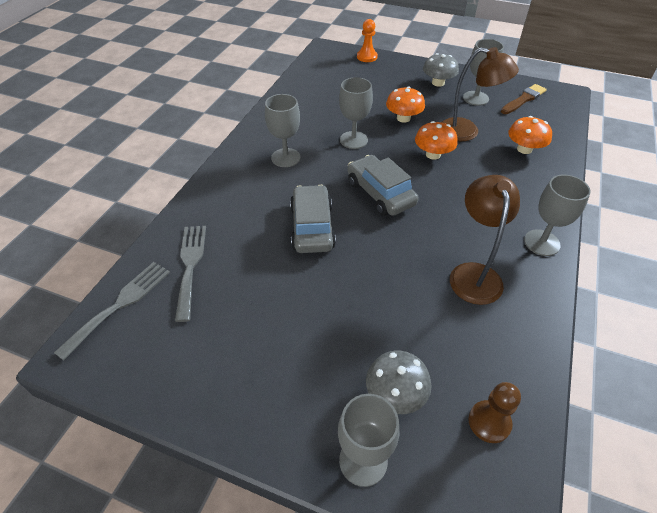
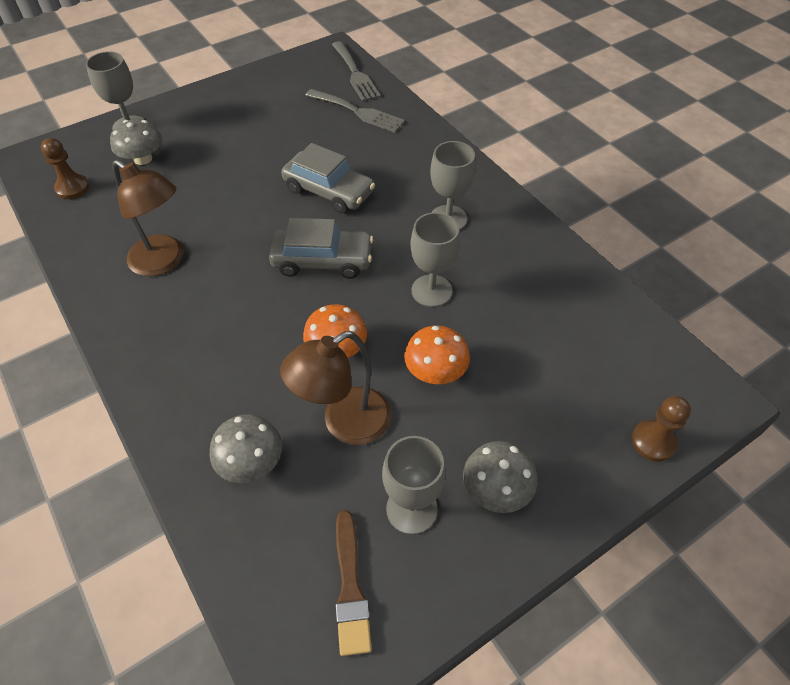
camera: 125 degrees right, 5 degrees up
(367, 57) = (653, 441): orange pawn -> brown pawn
(524, 149) = (251, 462): orange mushroom -> grey mushroom
(541, 242) = (129, 340): grey goblet -> none

